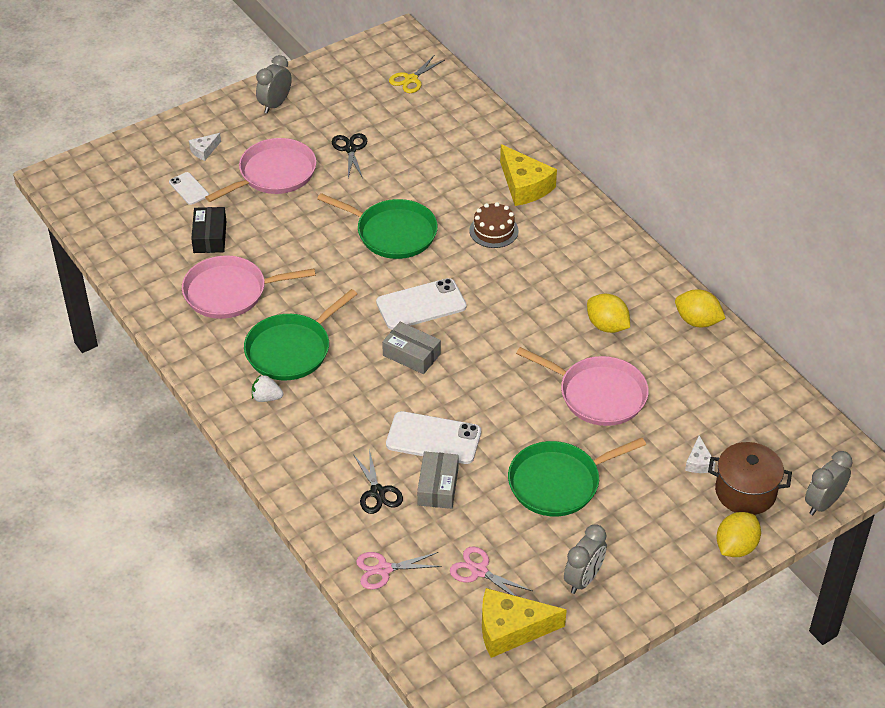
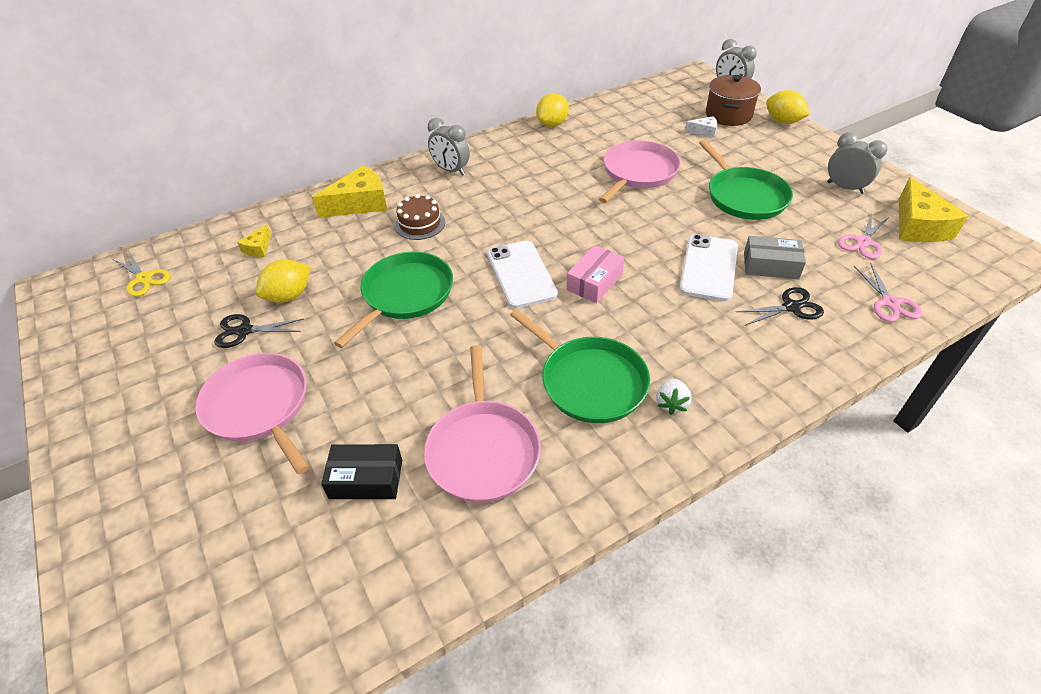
camera: 85 degrees left, 0 degrees up
(189, 189) = (250, 513): white phone -> none
(204, 151) = (170, 495): white cheese -> none
(275, 104) = (112, 409): grey clock -> grey clock (451, 170)
(411, 355) = (594, 282): grey box -> pink box
(453, 134) = (258, 248): none -> yellow cheese
(607, 326) = (556, 165): yellow lemon -> yellow lemon (289, 296)

